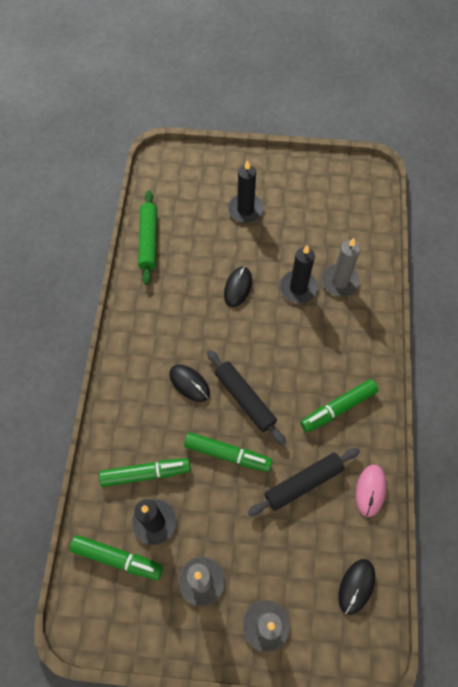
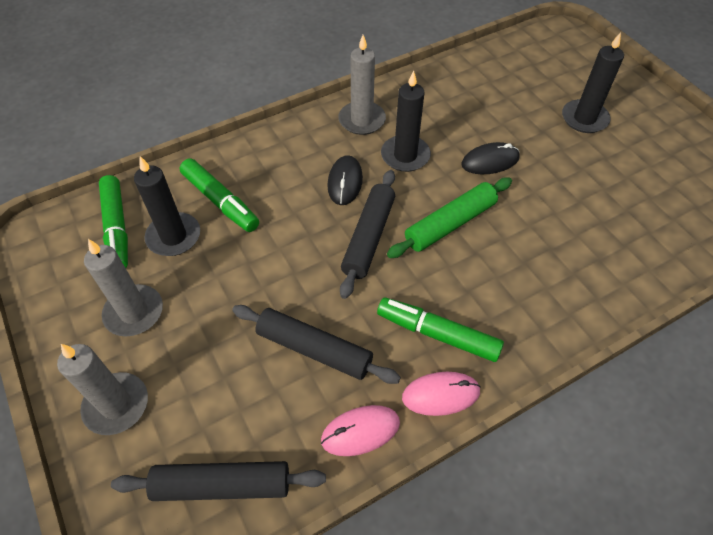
camera: 55 degrees right, 10 degrees down
(148, 241) = (465, 70): green rolling pin -> green rolling pin (450, 224)
(227, 454) = (293, 257): green marker -> none
(298, 288) = (546, 212): black candle -> black candle (405, 156)
(339, 281) = (598, 246): grey candle -> grey candle (362, 120)
(356, 586) = (222, 485): black mouse -> black rolling pin
(375, 433) = (441, 394): none -> pink mouse

